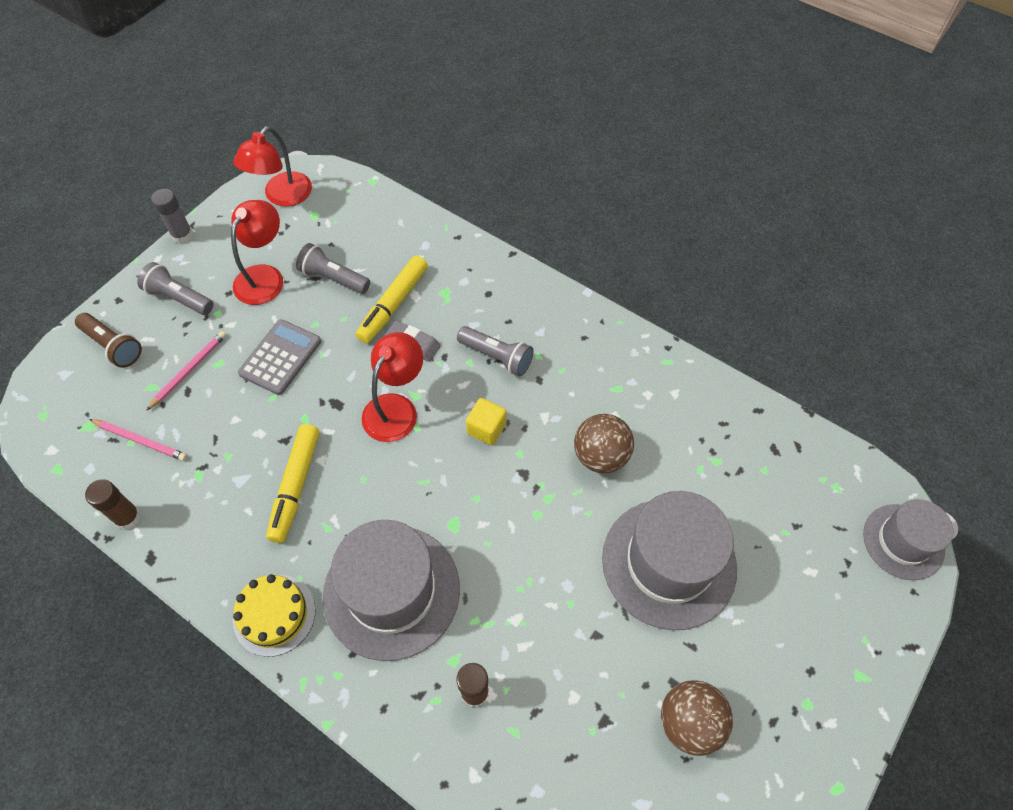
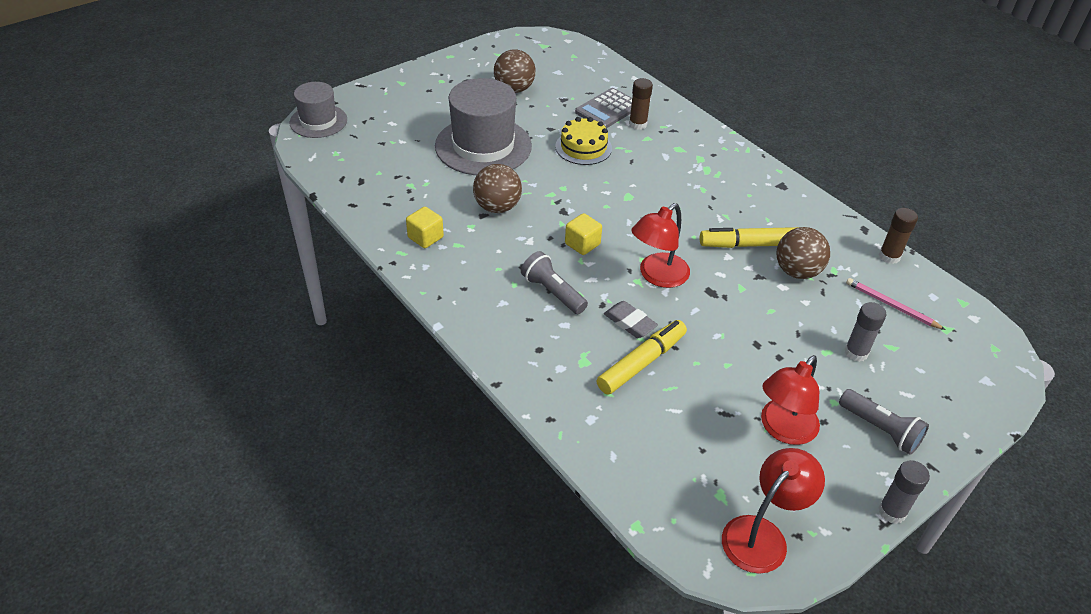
camera: 165 degrees left, 15 degrees down
(113, 346) = (943, 395): brown flashlight -> none
(189, 370) = (856, 352): pink pencil -> grey glue stick
(242, 460) = (797, 271): none -> brown ball
(274, 614) = (767, 181): yellow cake -> yellow cake (583, 147)
(280, 357) = (763, 342): grey calculator -> grey calculator (608, 109)
(296, 486) = (750, 244): yellow marker -> yellow marker turned 120 degrees counterclockwise
(333, 278) = (703, 407): grey flashlight -> none
(391, 591) = (682, 174): grey hat -> none
(654, 388) = (425, 237): none -> yellow cube

